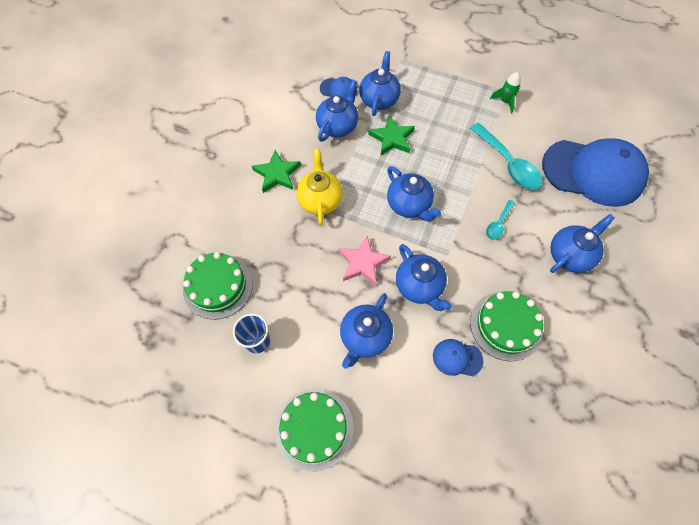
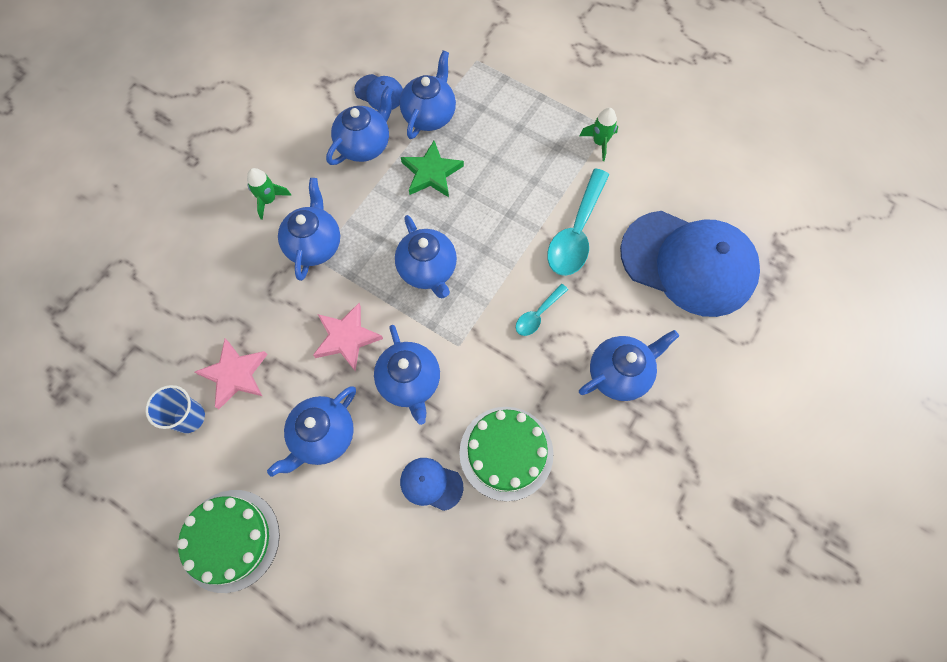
camera: 10 degrees right, 5 degrees up
(218, 286) = (158, 338): green cake -> none
(277, 174) = (269, 200): green star -> green rocket
(285, 303) = (235, 375): none -> pink star
(320, 200) = (314, 244): yellow teapot -> blue teapot
(508, 164) = (576, 233): turquoise spoon -> turquoise spoon turned 45 degrees clockwise

